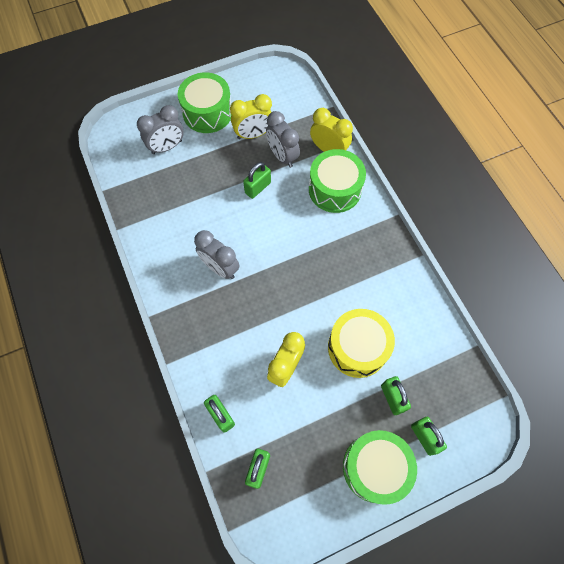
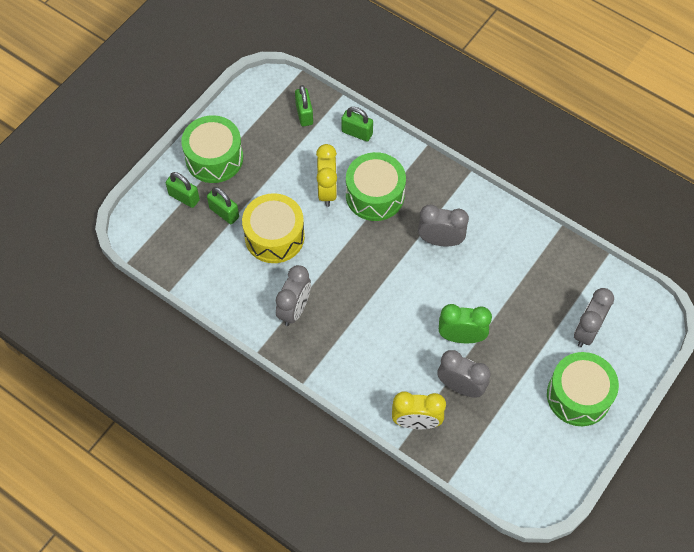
camera: 150 degrees right, 5 degrees down
(253, 134) = (509, 395): yellow clock -> none
(258, 188) = (461, 337): green padlock -> green clock
(335, 189) = (382, 377): green drum -> green drum (375, 195)
(374, 273) = (294, 309): none -> grey clock

